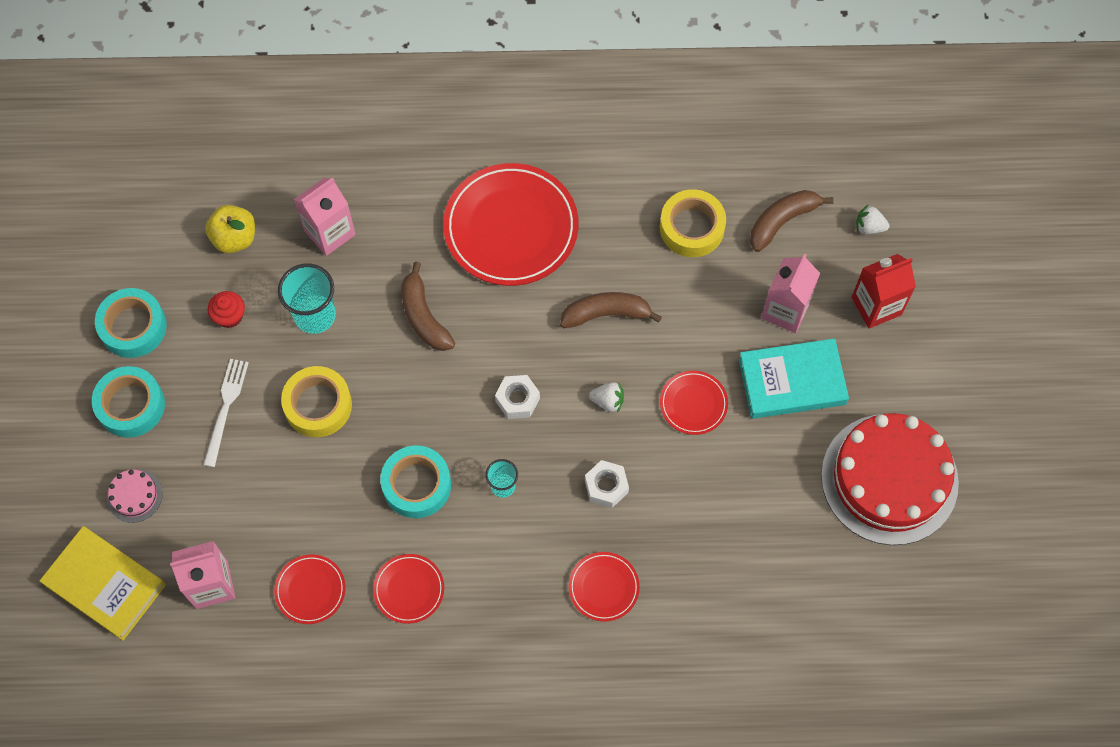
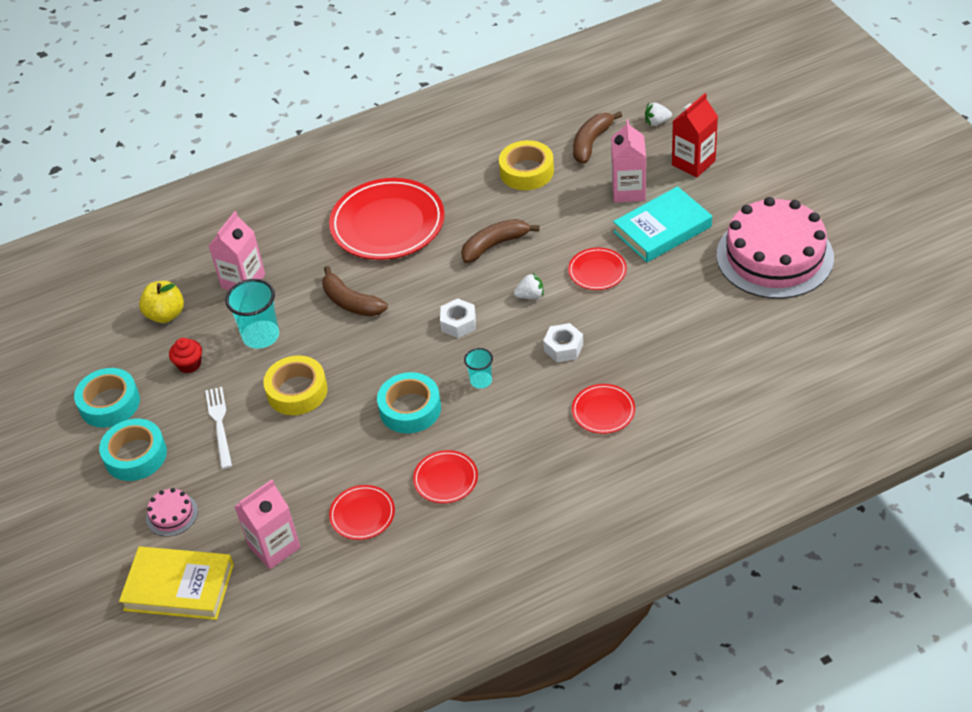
camera: 20 degrees left, 20 degrees down
(889, 479) = (774, 256): red cake -> pink cake

